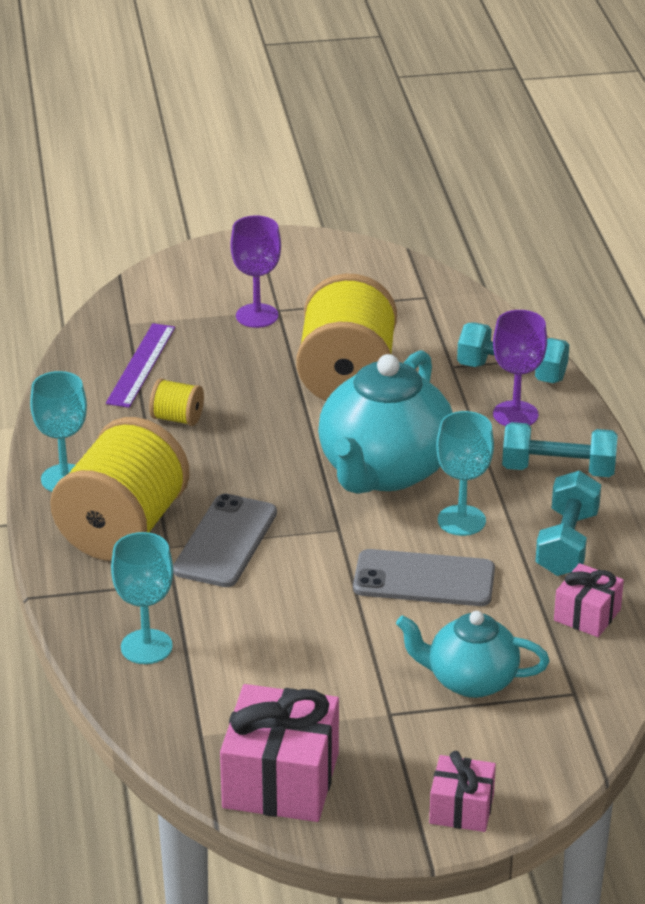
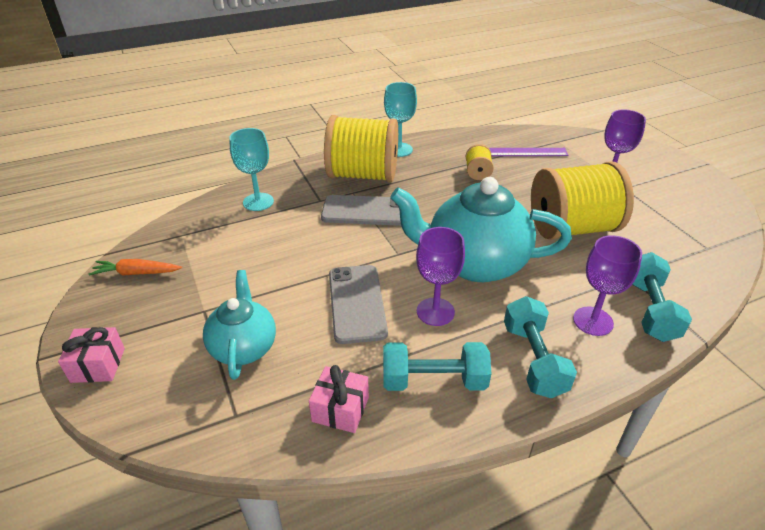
camera: 75 degrees right, 5 degrees up
(281, 780) = (137, 273): pink gift -> orange carrot
(461, 520) = (435, 312): turquoise goblet -> purple goblet

